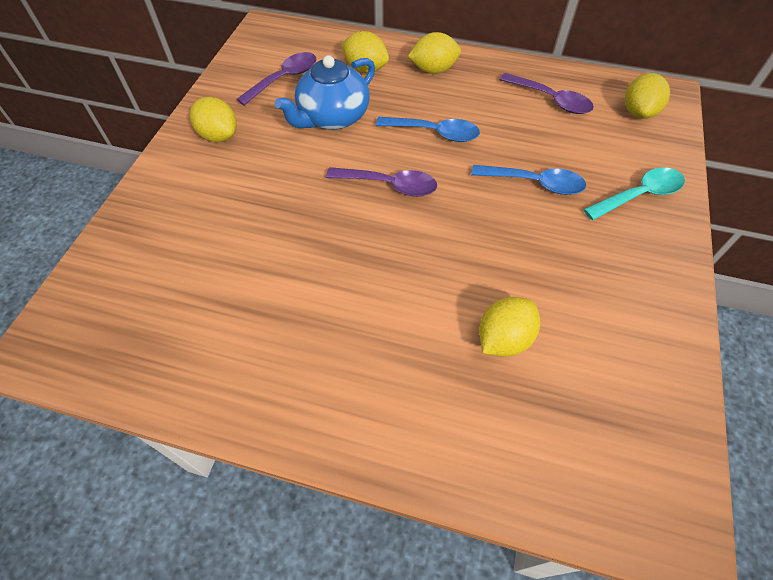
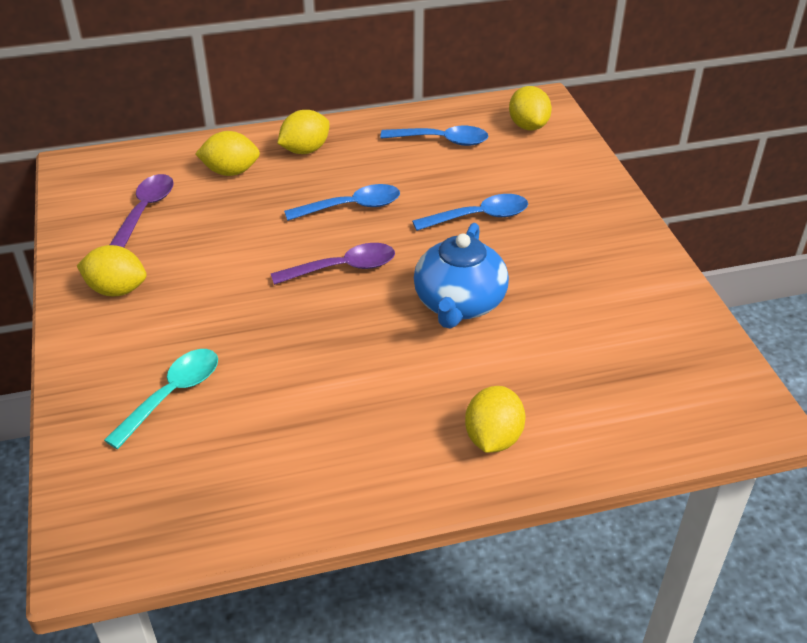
camera: 30 degrees left, 15 degrees down
(332, 117) = (232, 229): blue teapot -> blue teapot (459, 304)
(503, 339) = (542, 348): yellow lemon -> yellow lemon (493, 438)
(551, 100) = (442, 141): purple spoon -> blue spoon
(639, 195) = (575, 194): turquoise spoon -> turquoise spoon (172, 394)

